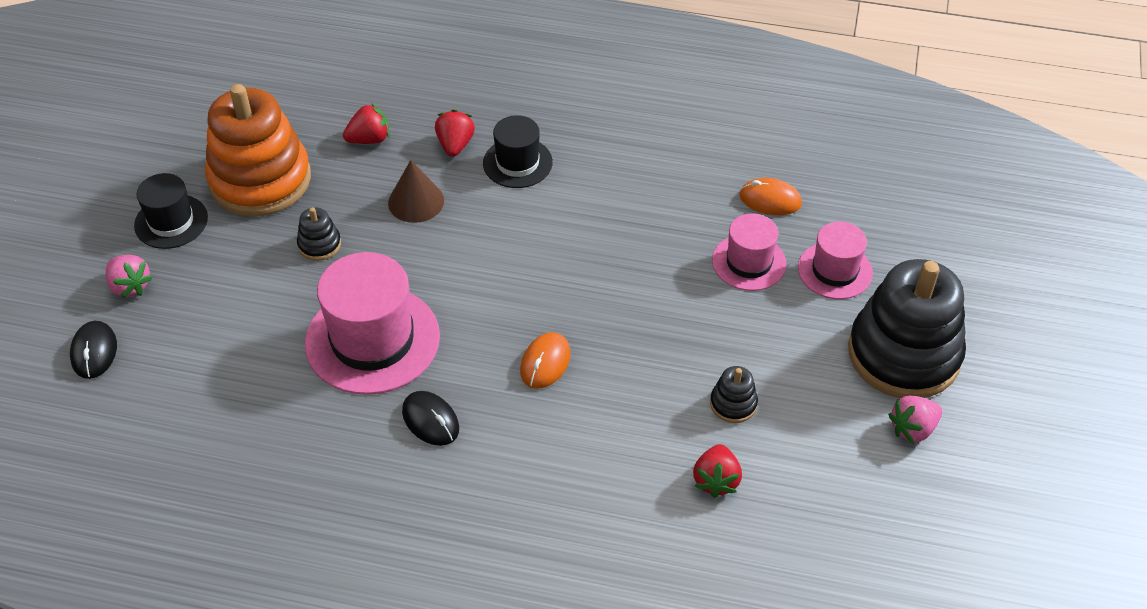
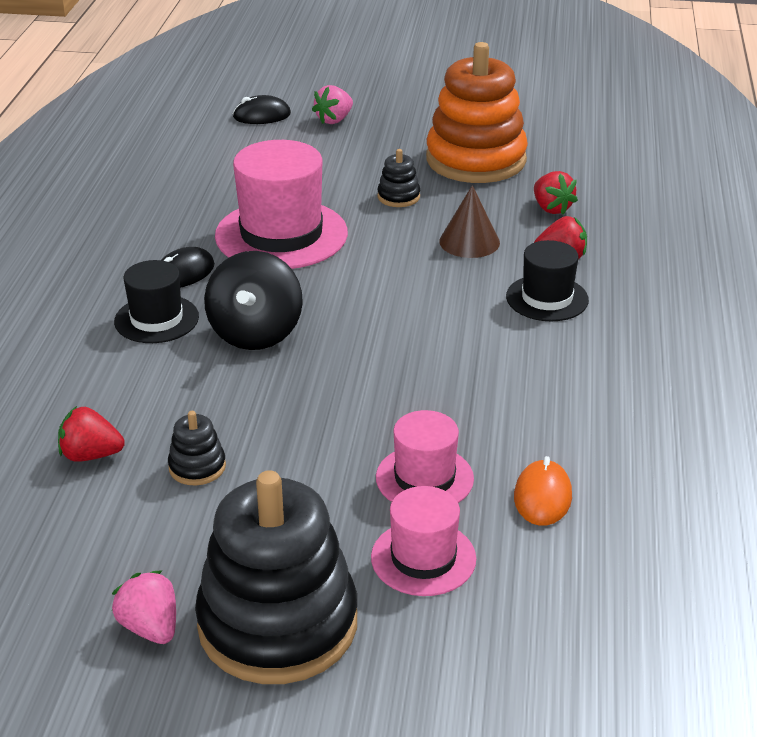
camera: 85 degrees right, 15 degrees down
(171, 221) = (412, 127): black hat -> black hat (156, 319)
(545, 363) = (255, 333): orange mouse -> black spinning top

